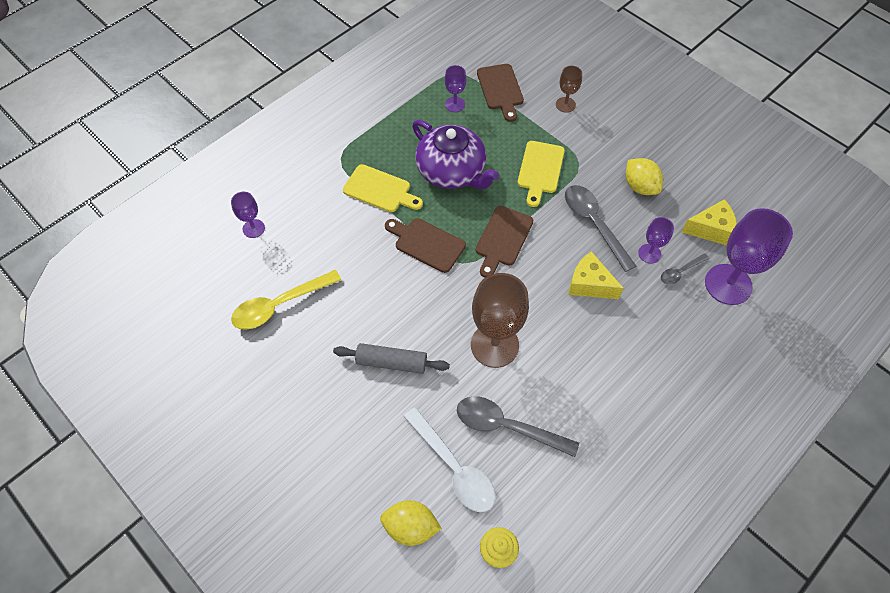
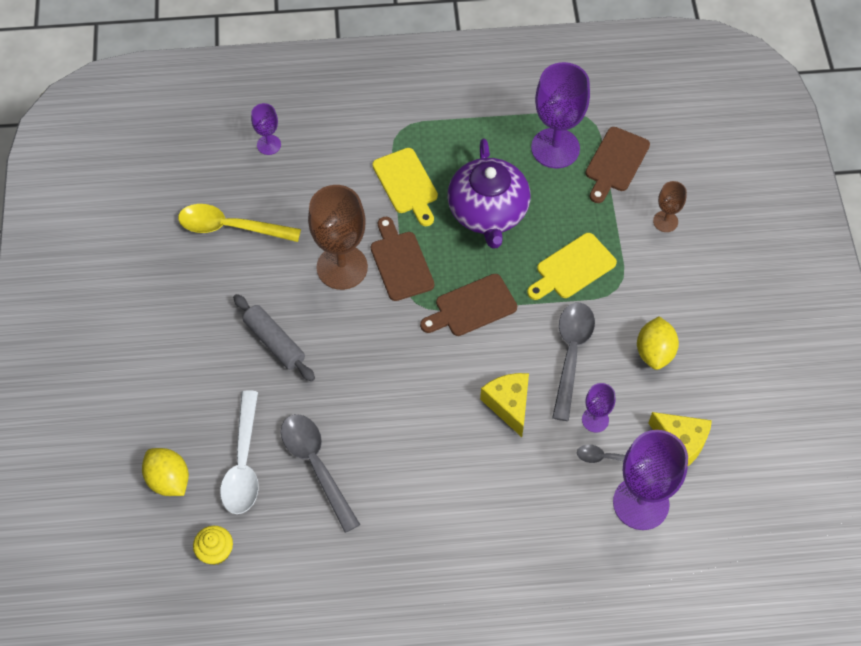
camera: 40 degrees right, 0 degrees up
(455, 104) = (555, 148): purple goblet -> purple goblet, size x2.00
(494, 345) = (372, 393): brown goblet -> brown goblet (342, 267)

